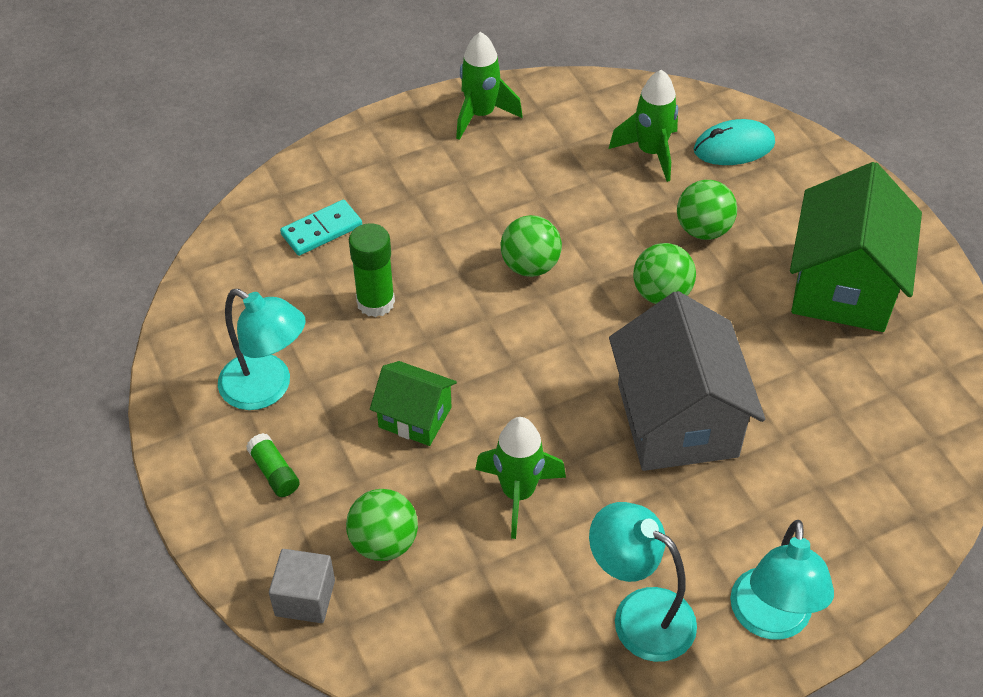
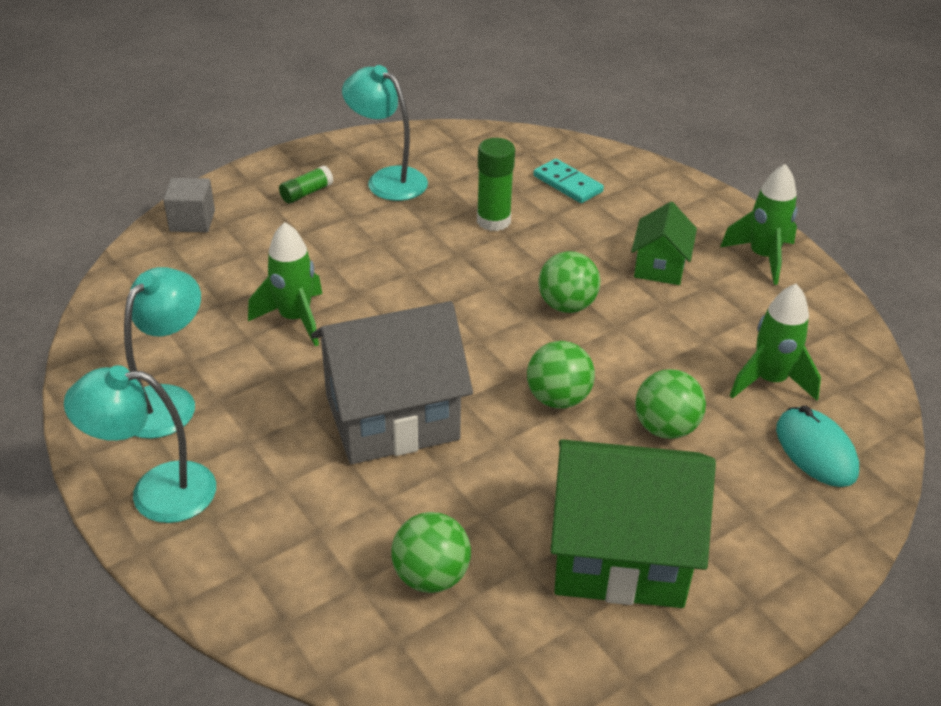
camera: 80 degrees right, 10 degrees down
(267, 389) = (387, 179): turquoise lamp -> turquoise lamp turned 105 degrees clockwise
(384, 542) = (242, 252): green ball -> green ball (431, 576)
(415, 417) = (370, 255): green house -> green house (660, 266)

